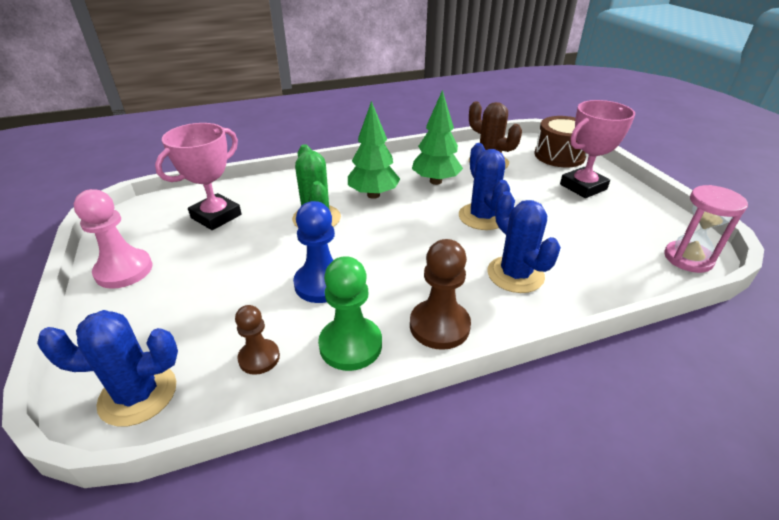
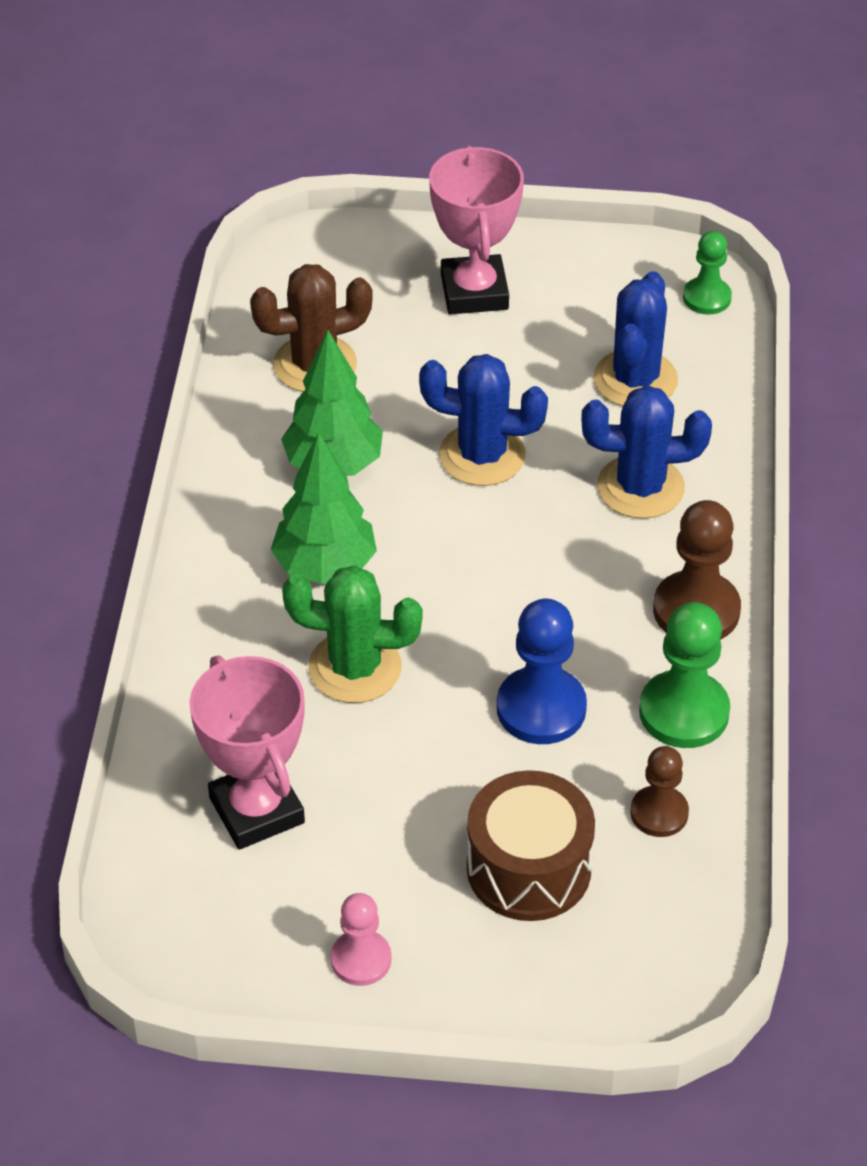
camera: 65 degrees left, 10 degrees up
(124, 270) = (361, 959): pink pawn -> pink pawn, size x0.62
(138, 394) = (662, 950): blue cactus -> blue cactus (635, 380)
(559, 155) = (355, 260): brown drum -> brown drum (528, 868)
(688, 258) = (706, 298): pink hourglass -> green pawn

